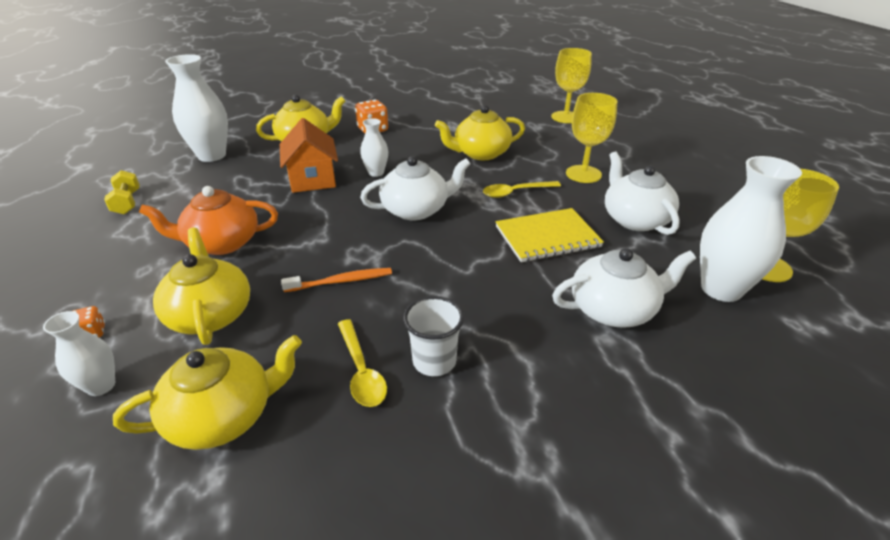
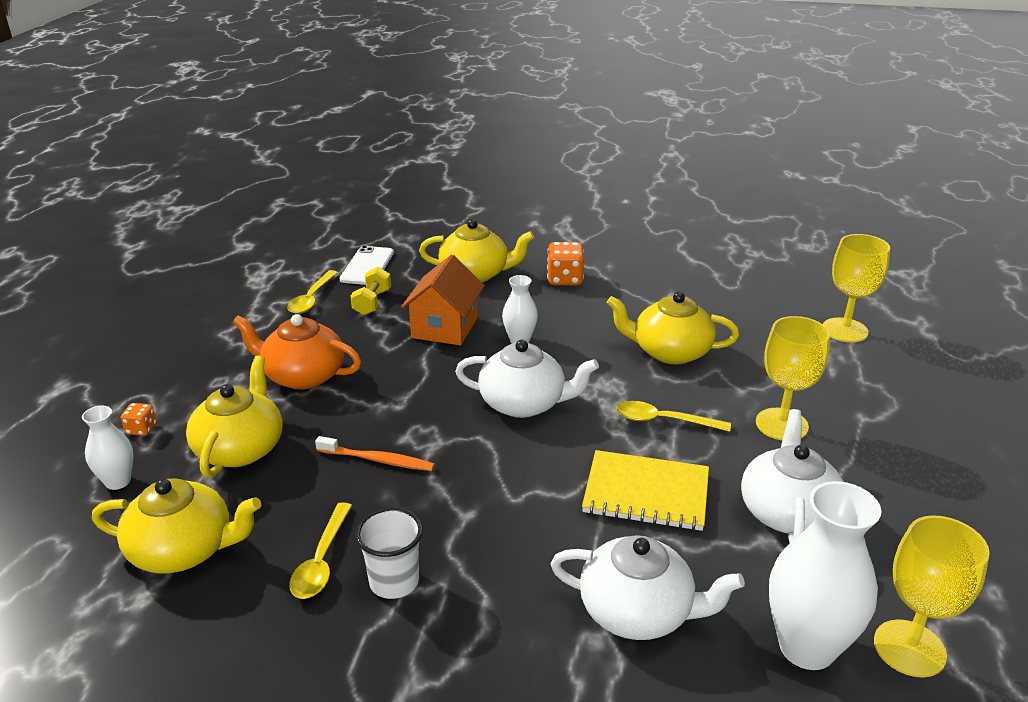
camera: 30 degrees right, 5 degrees down
(127, 203) = (254, 301): yellow dumbbell -> yellow dumbbell (372, 302)
(181, 188) = (311, 298): none -> yellow spoon
(212, 155) = (367, 266): white vase -> white phone

